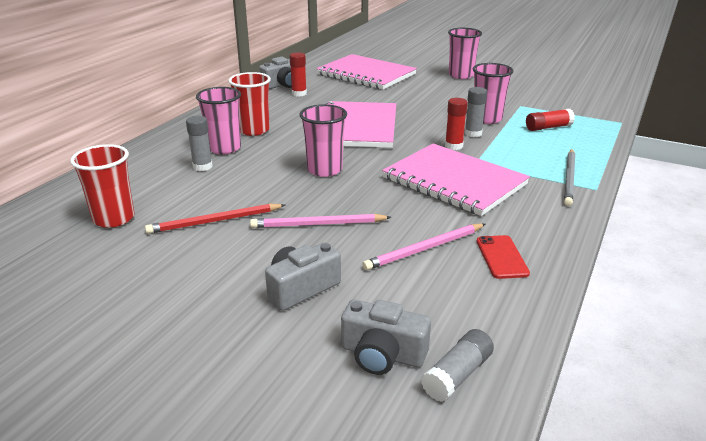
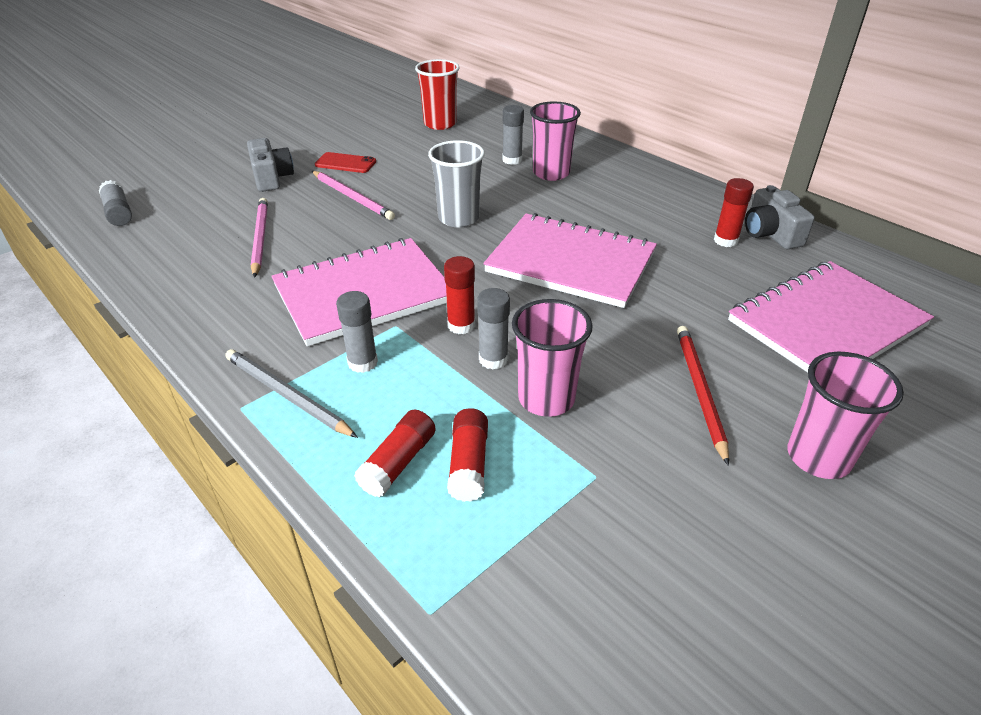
camera: 110 degrees right, 10 degrees up
(214, 221) = (400, 157): red pencil -> red pencil (699, 391)
(254, 130) = (594, 193): red cup -> none
(318, 224) = (352, 197): pink pencil -> pink pencil turned 120 degrees clockwise
(324, 170) = (458, 218): pink cup -> grey cup
(382, 354) = (171, 193): grey camera -> none
(501, 257) = (202, 274): red phone -> red phone (345, 163)
(518, 165) = (362, 362): none -> grey glue stick
(569, 141) = (398, 462): none -> red glue stick

